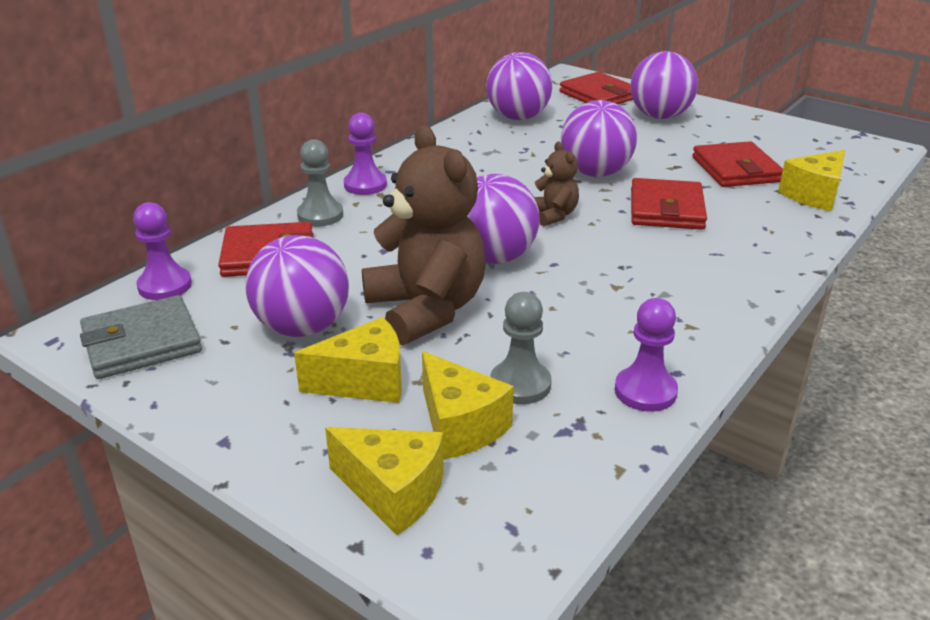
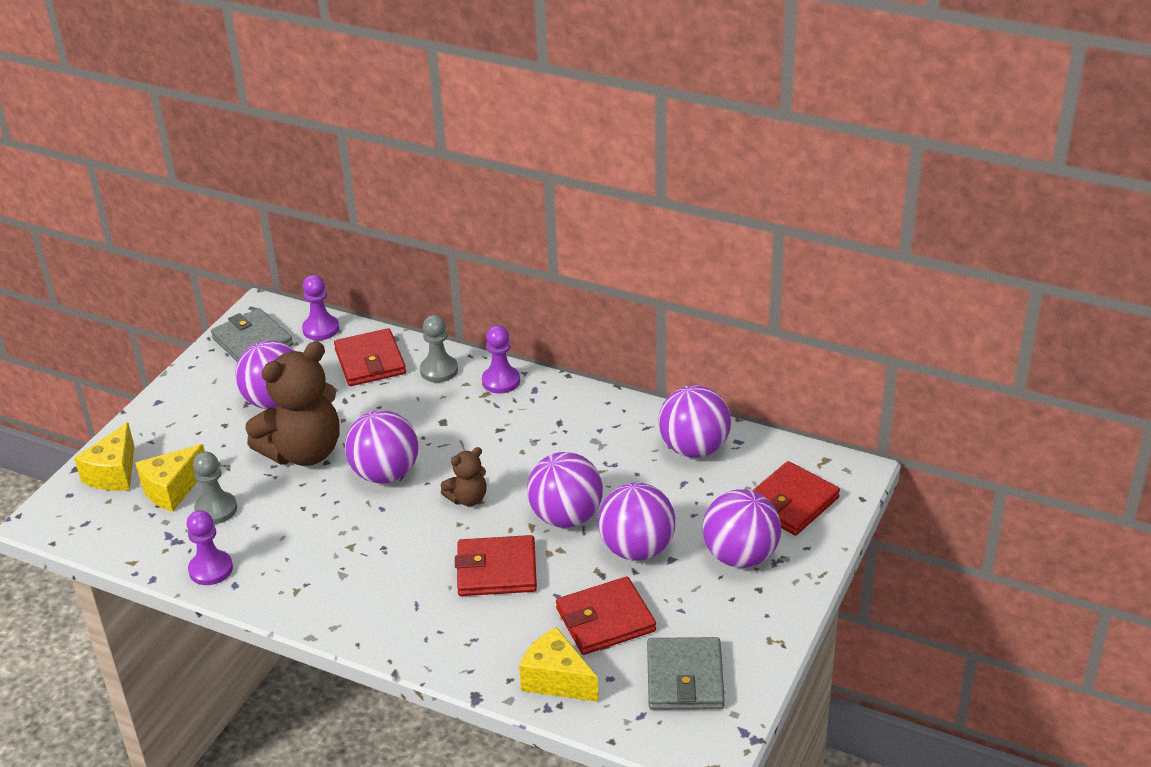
camera: 80 degrees right, 5 degrees up
(364, 382) = (216, 441): yellow cheese -> none
(645, 150) = (637, 549): none -> purple ball
(802, 148) = (685, 678): none -> grey wallet

